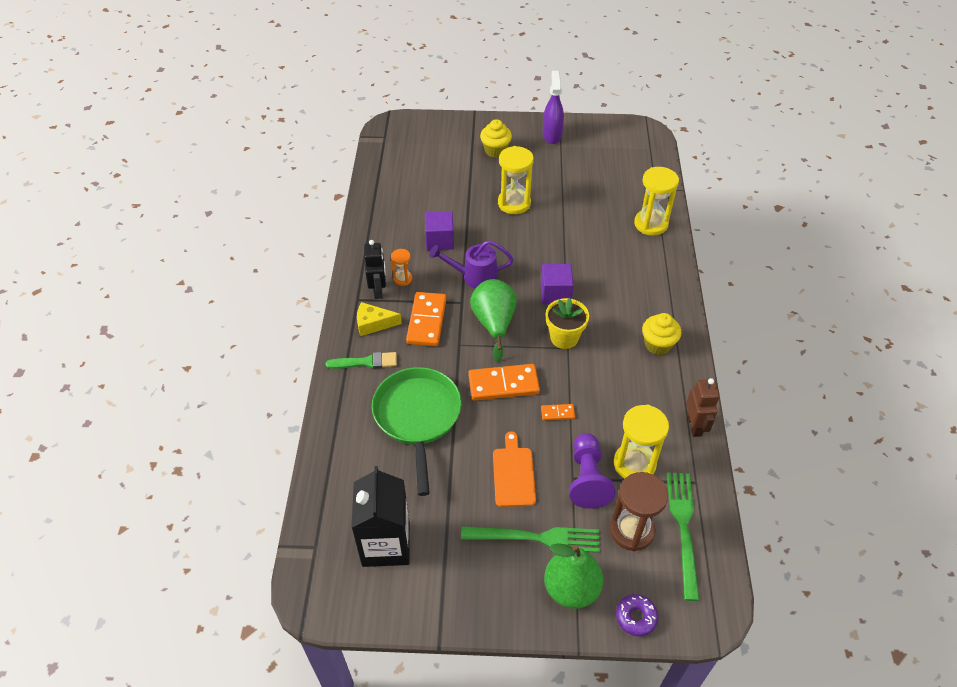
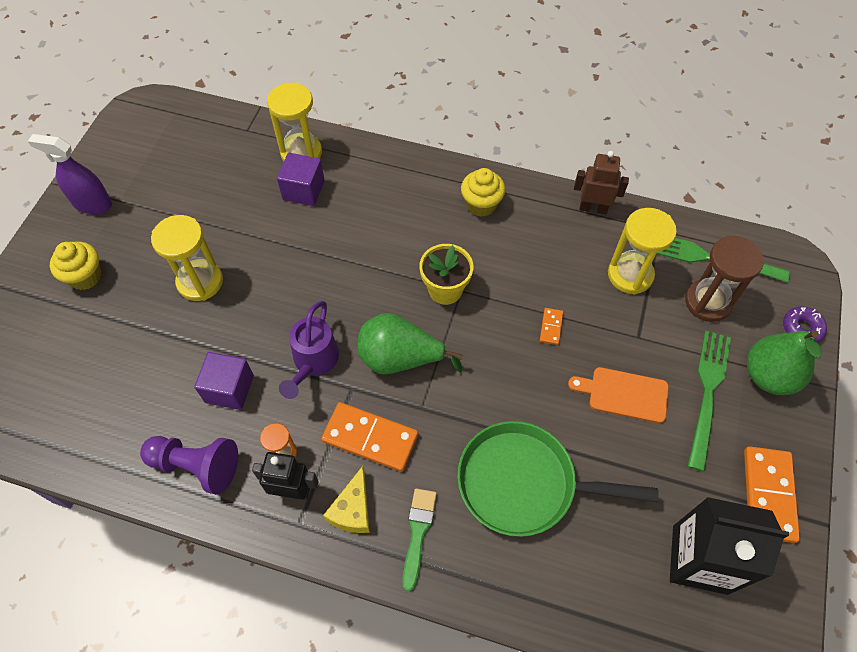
camera: 75 degrees left, 10 degrees up
(503, 384) = (497, 372): orange domino -> orange domino (768, 495)
(555, 293) = (374, 279): purple cube -> purple cube (303, 190)
(587, 479) = (641, 323): purple pawn -> purple pawn (196, 466)

